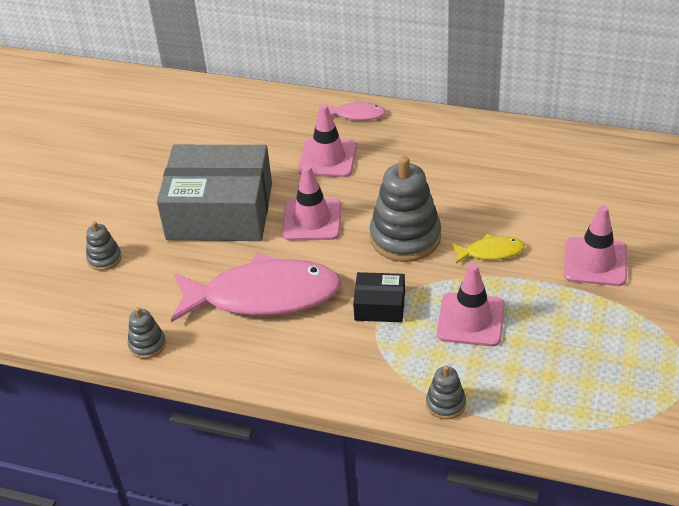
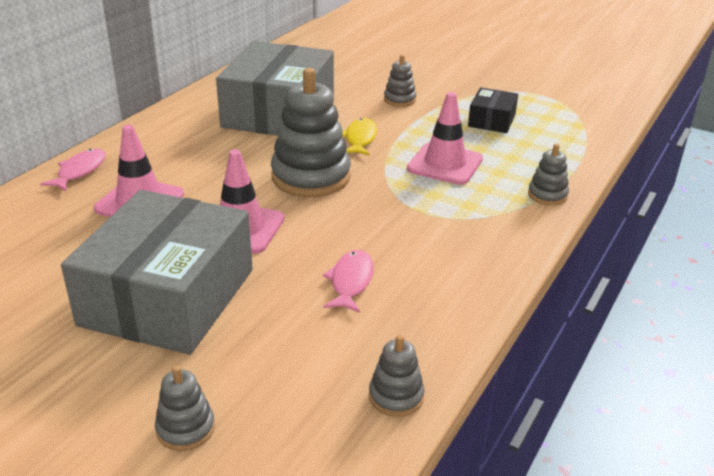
camera: 80 degrees left, 10 degrees down
(263, 296) = (351, 282): pink fish -> pink fish, size x0.44
(380, 305) = (404, 208): black box -> black box (491, 120)
(514, 186) = (279, 112): none -> grey box
(595, 262) = (399, 99): pink traffic cone -> grey stacking toy

